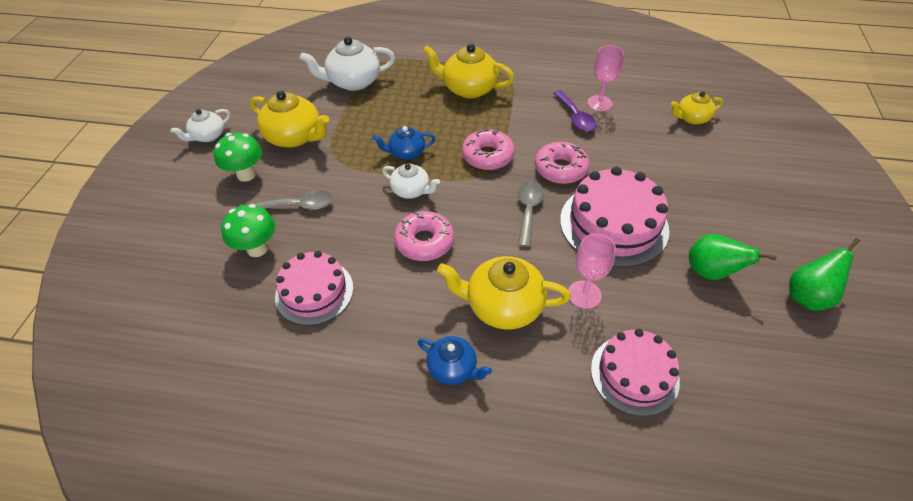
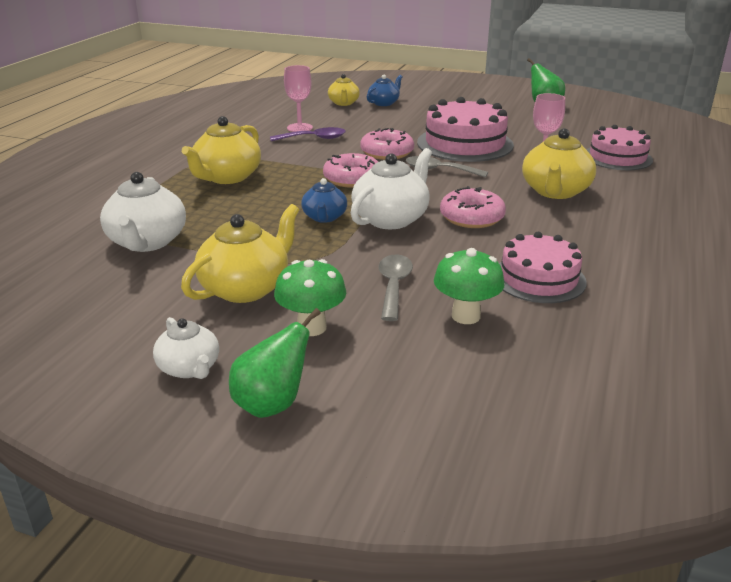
camera: 80 degrees left, 20 degrees down
(411, 190) = (391, 219): white teapot -> white teapot, size x1.67
(453, 368) = (626, 216): blue teapot -> blue teapot (384, 103)
(711, 272) = (520, 124): green pear -> green pear (272, 404)

